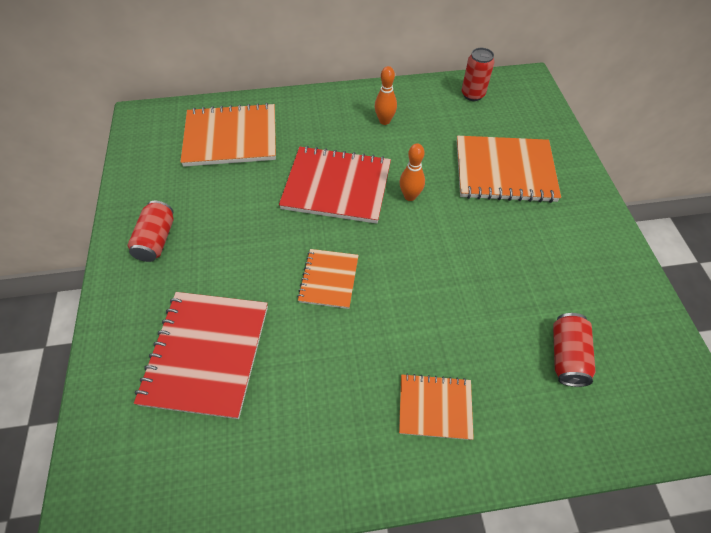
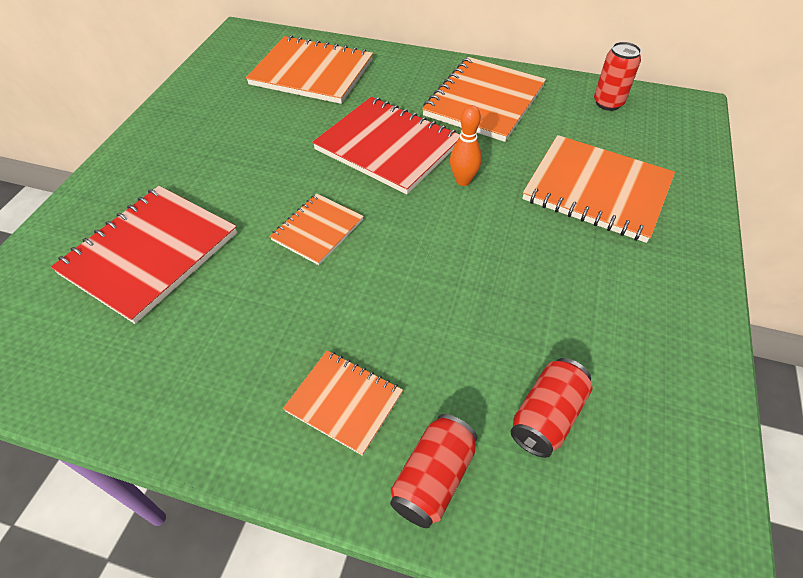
camera: 25 degrees right, 5 degrees down
(157, 240) = (179, 139): red can -> red can (433, 478)
(384, 121) = (484, 101): orange bowling pin -> orange notebook

